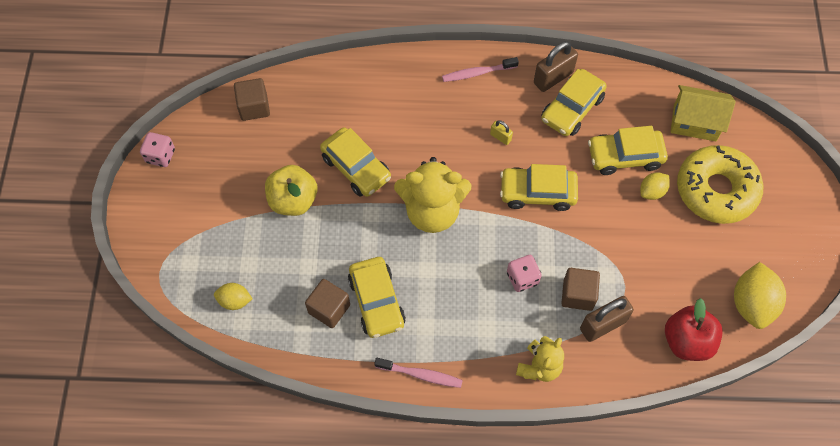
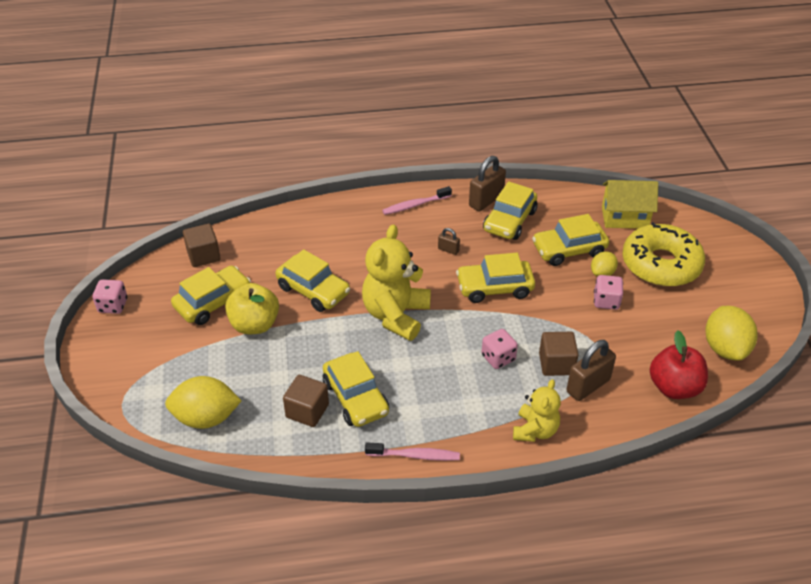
camera: 10 degrees left, 20 degrees down
(235, 301) = (206, 418): yellow lemon -> yellow lemon, size x1.79
(257, 167) = (213, 302): none -> yellow car
(432, 211) = (396, 315): yellow teddy bear -> yellow teddy bear turned 120 degrees clockwise
(500, 137) = (448, 250): yellow padlock -> brown padlock
(647, 227) = (606, 301): none -> pink dice

